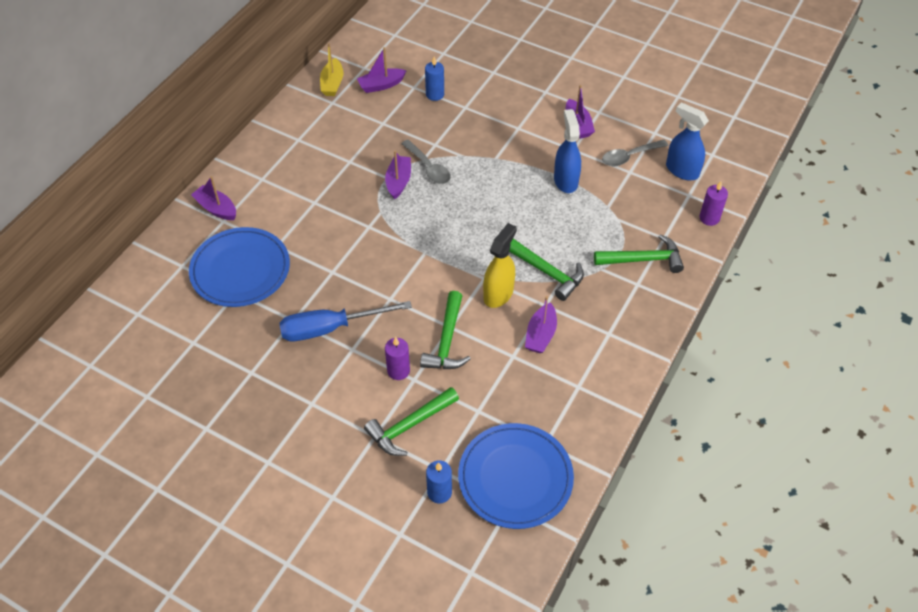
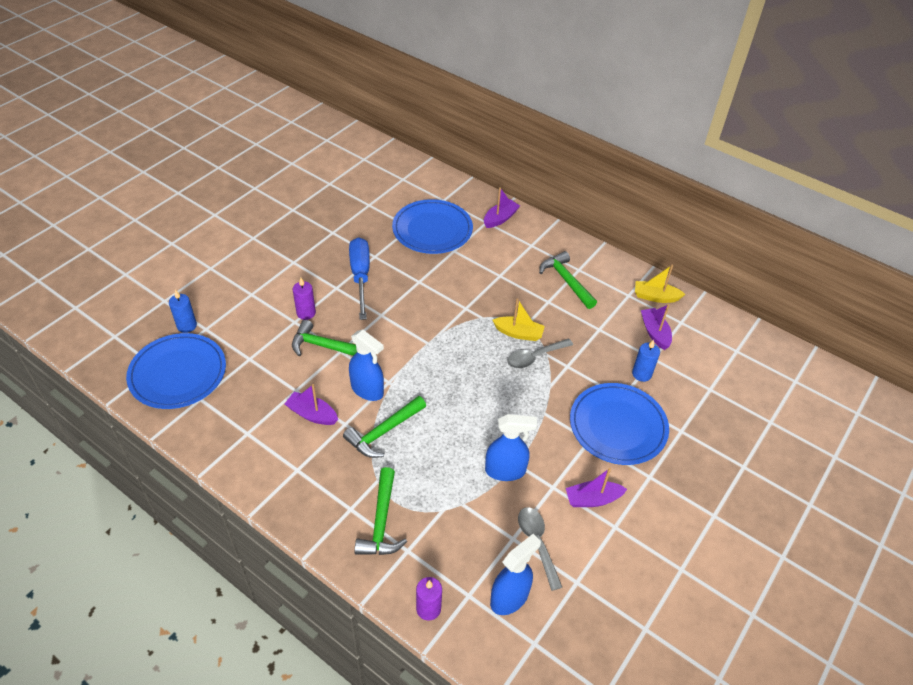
camera: 95 degrees right, 5 degrees down
(398, 181) = (518, 333): purple boat -> yellow boat
(409, 426) = (252, 314): green hammer -> green hammer (566, 281)
(498, 110) = (618, 426): none -> blue plate
(498, 294) = (367, 390): yellow spray bottle -> blue spray bottle

